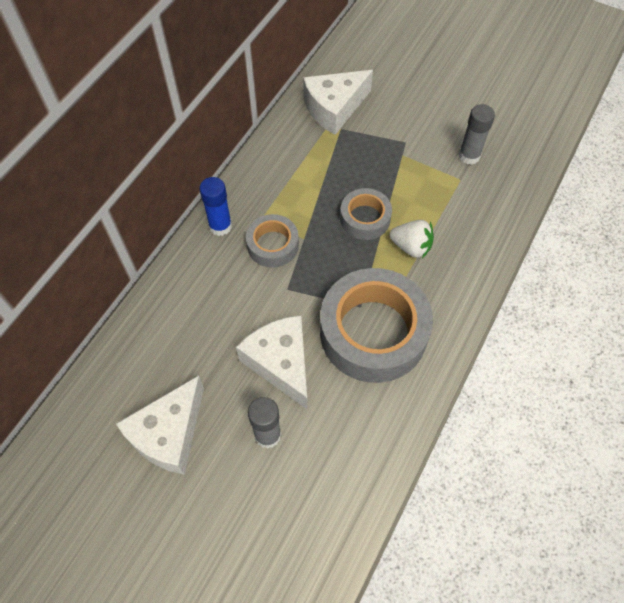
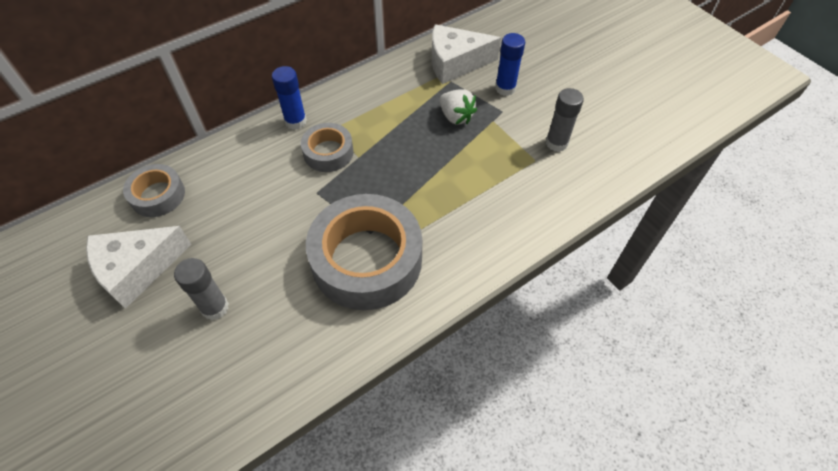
camera: 25 degrees right, 5 degrees down
(281, 363) = (268, 252): white cheese -> none
(365, 218) = (423, 161): grey tape -> grey tape (158, 195)
(394, 118) = (505, 88): none -> blue glue stick
(411, 247) = (450, 200): white strawberry -> white strawberry (456, 117)

